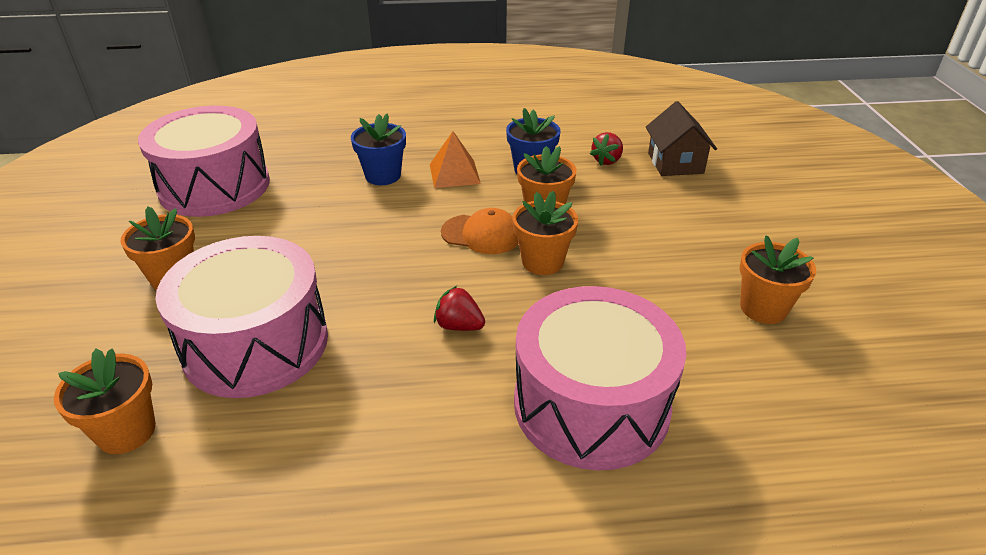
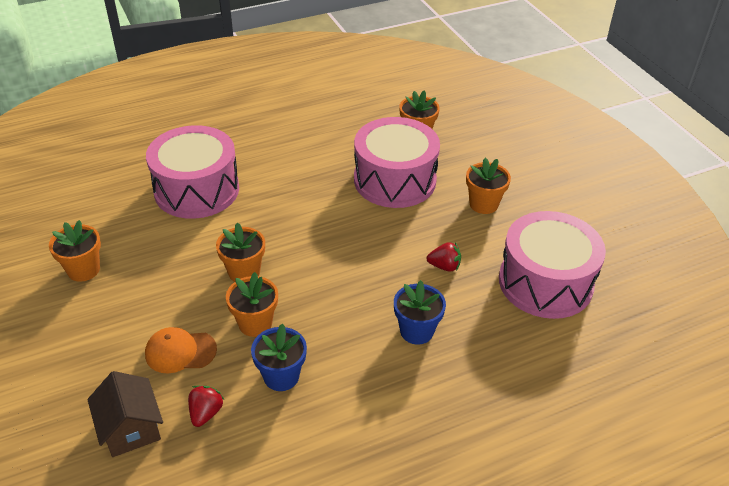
camera: 160 degrees right, 5 degrees up
(454, 174) = (353, 351): orange pyramid -> none
(459, 326) = (284, 214): red strawberry -> red strawberry (444, 266)
(481, 234) = (299, 286): orange cap -> orange cap (180, 352)

